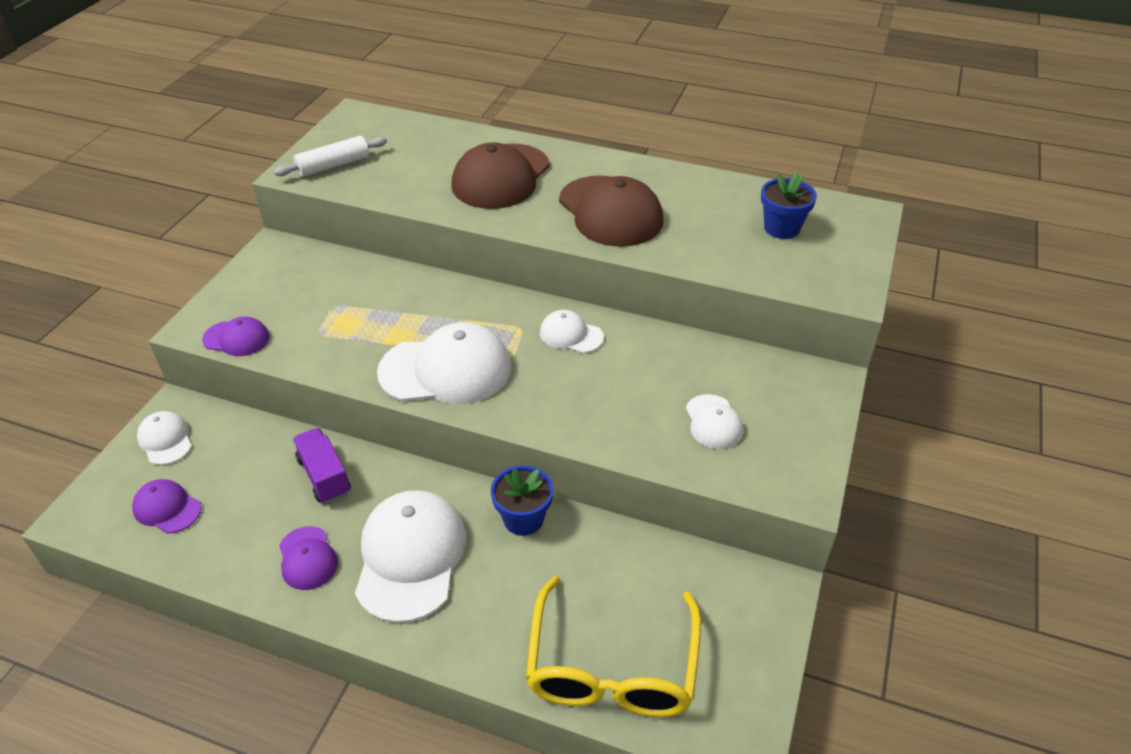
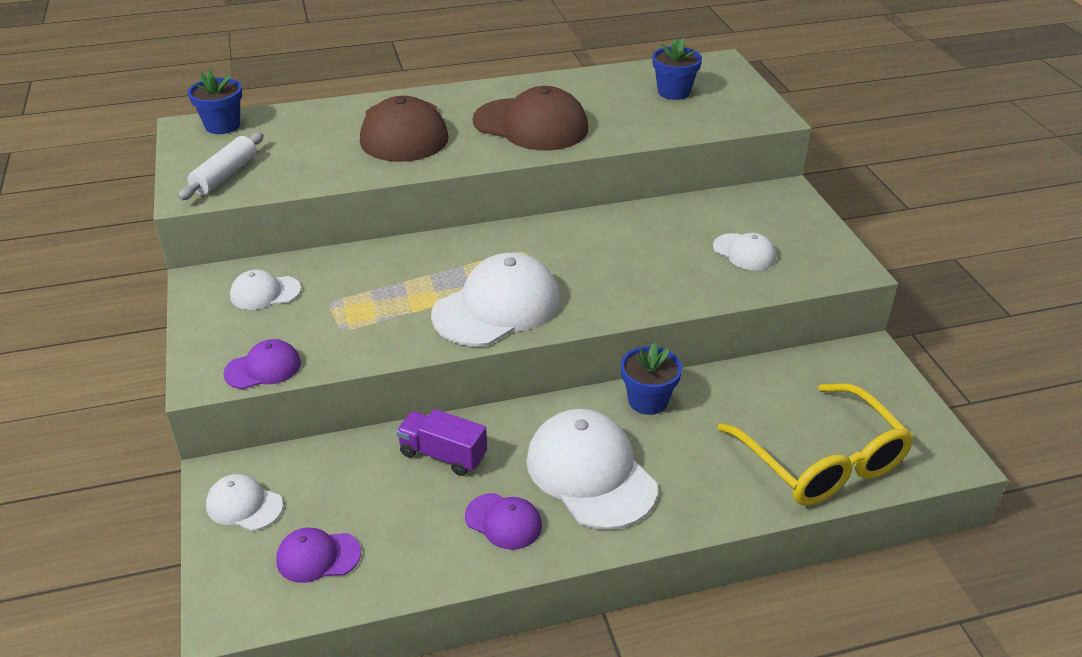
camera: 35 degrees left, 5 degrees down
(378, 121) = (222, 125): none -> blue flower pot
(571, 335) = (569, 239): white cap -> white cap (265, 293)

